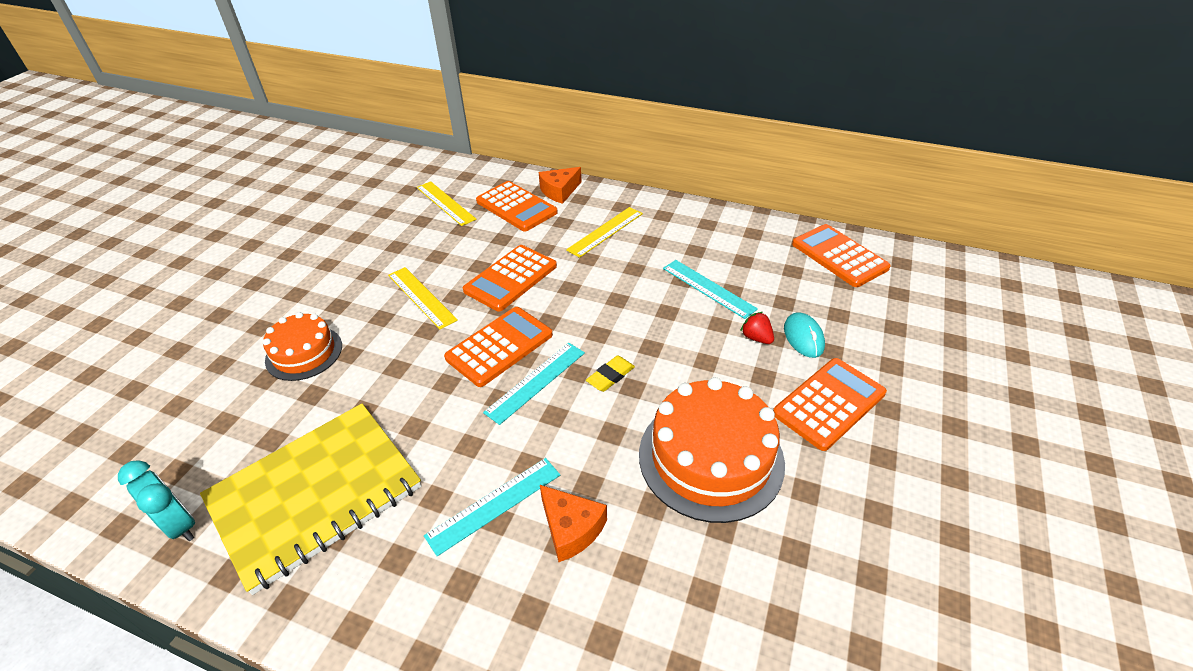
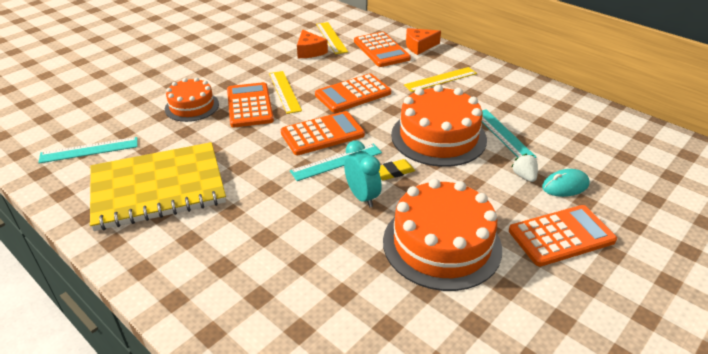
camera: 20 degrees right, 5 degrees down
(180, 524) = (72, 181): turquoise clock -> turquoise clock (362, 196)
(494, 504) = (268, 227): turquoise ruler -> turquoise ruler (89, 150)
(571, 528) = (313, 257): orange cheese -> orange cheese (309, 51)
(639, 312) = (438, 137): none -> orange cake
(756, 338) = (524, 176): red strawberry -> white strawberry
(803, 337) = (565, 186): turquoise mouse -> turquoise mouse turned 60 degrees clockwise
(839, 256) = (631, 137): orange calculator -> orange calculator (249, 105)

